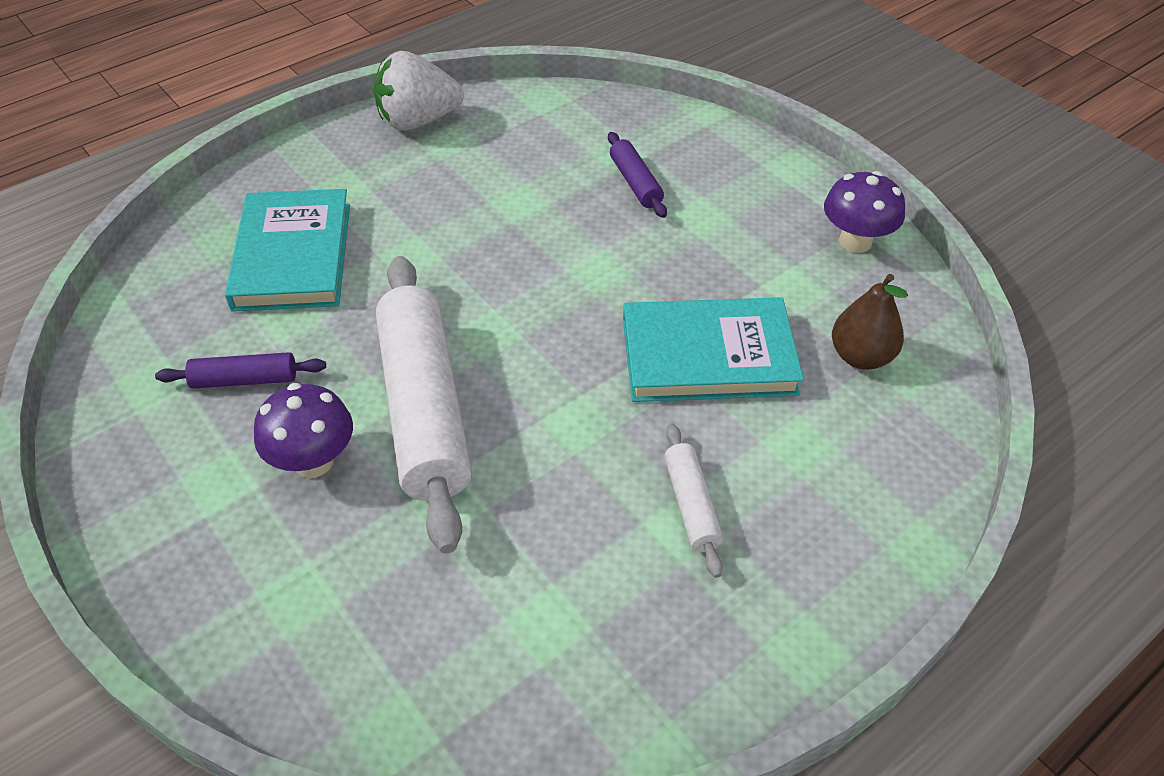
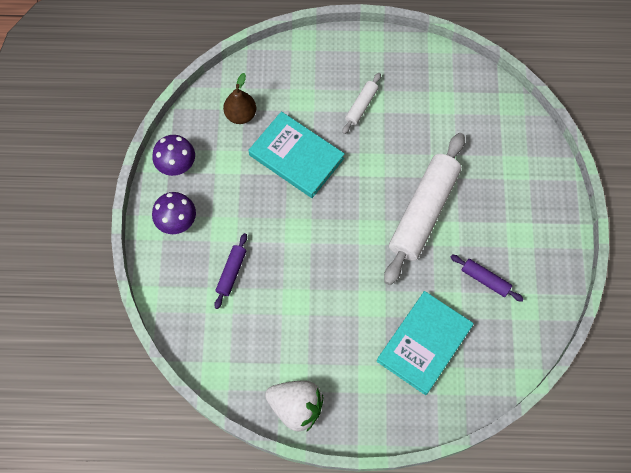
camera: 140 degrees left, 20 degrees up
(313, 461) = (480, 218): purple mushroom -> purple mushroom (177, 222)

